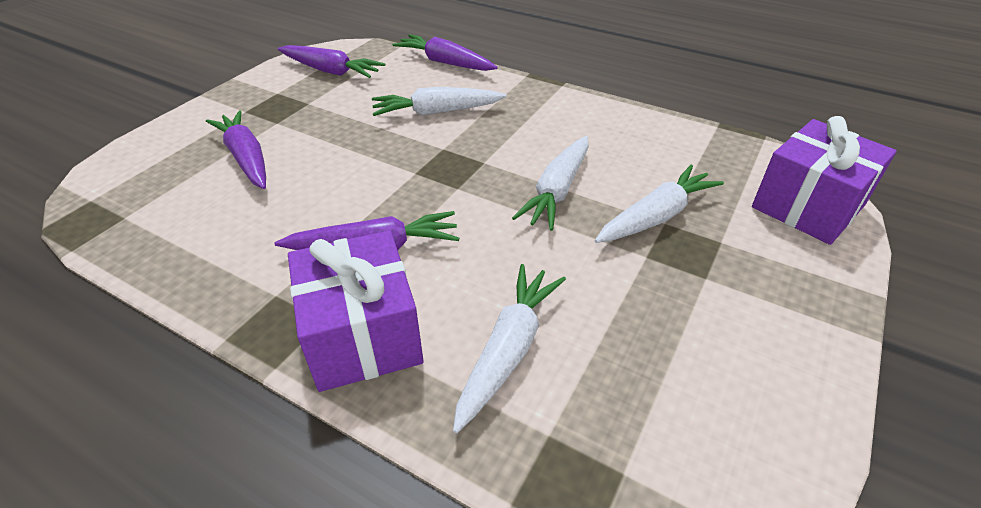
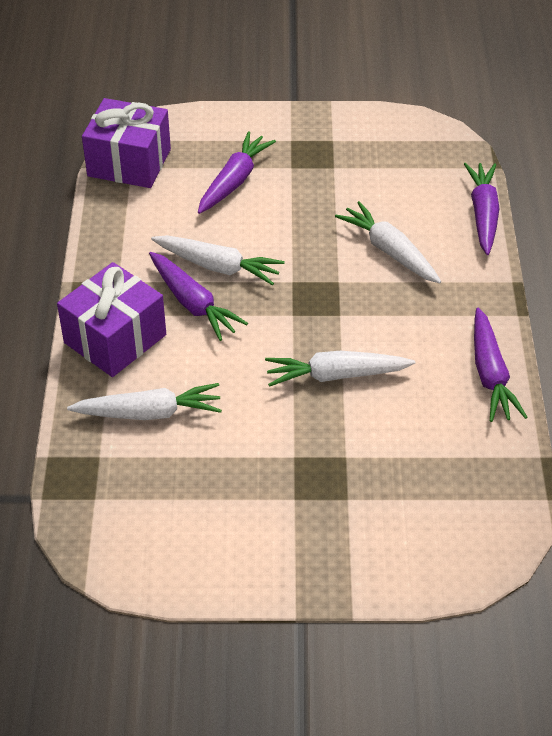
camera: 60 degrees right, 5 degrees up
(331, 71) = (396, 150): purple carrot -> purple carrot (490, 374)
(656, 216) = (350, 448): white carrot -> white carrot (218, 266)
(808, 206) = (447, 550): purple gift -> purple gift (129, 163)

